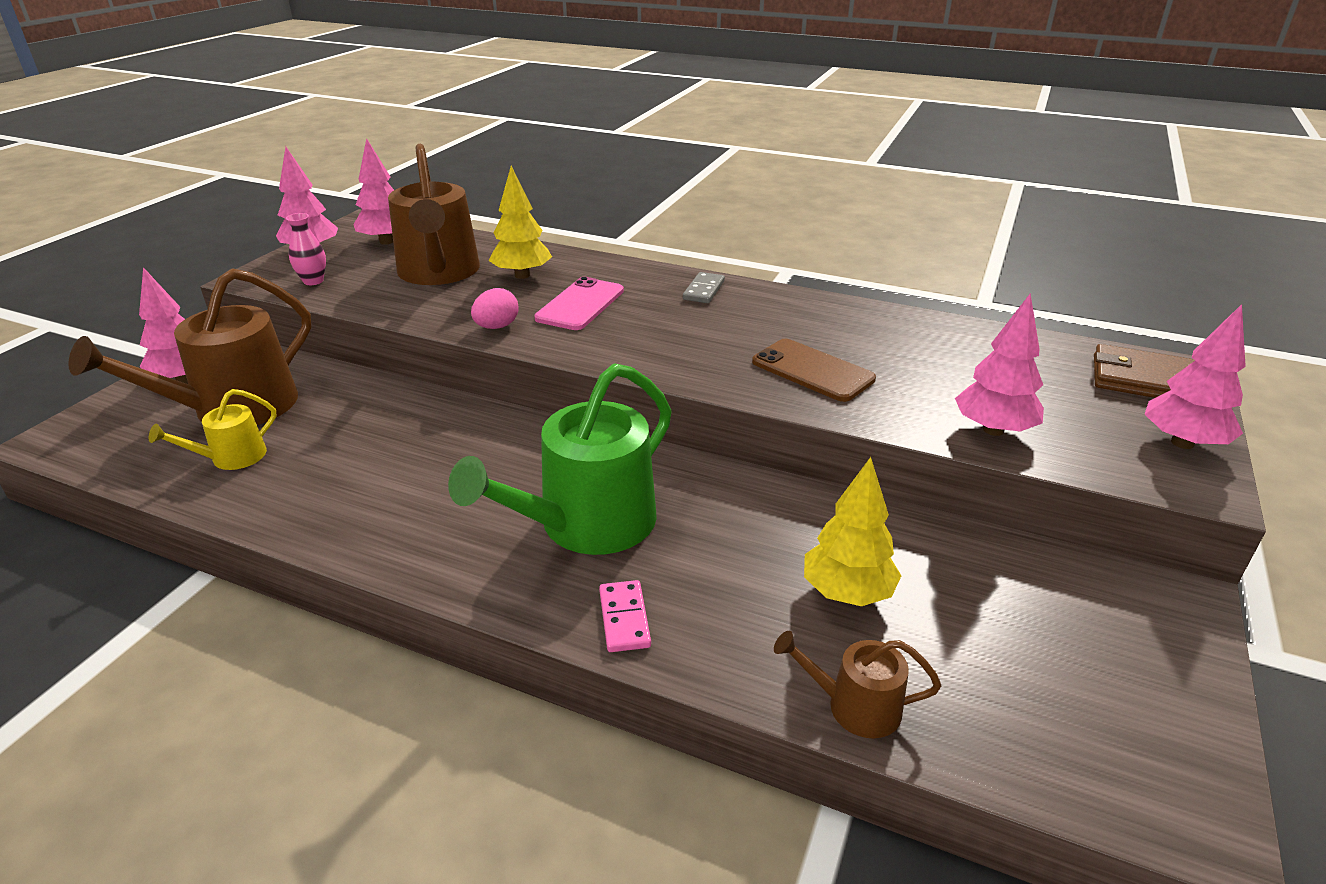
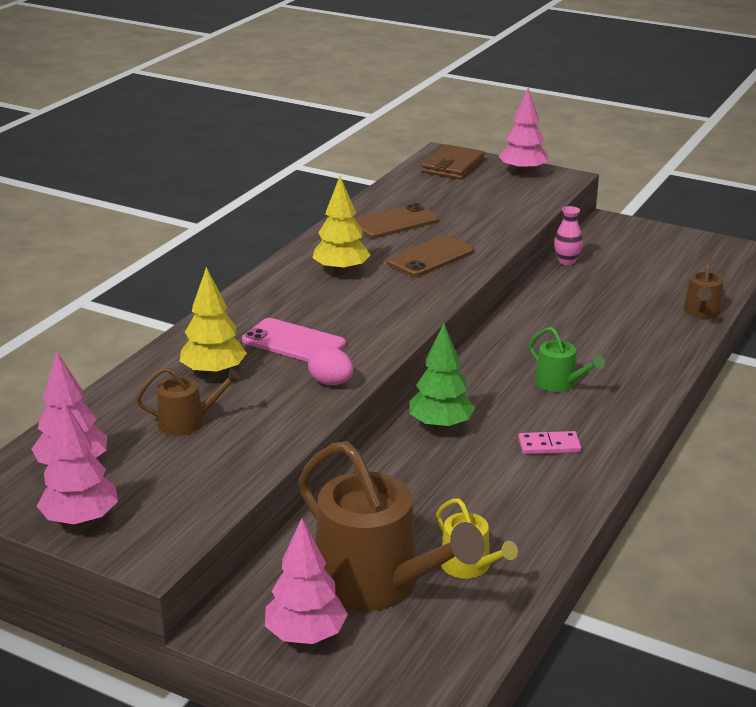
camera: 85 degrees left, 5 degrees down
(313, 281) = (181, 505): pink vase -> pink vase (566, 261)
(439, 272) = (187, 422): brown watering can -> brown watering can, size x0.48
(493, 434) = (440, 425): none -> green tree
(587, 524) = (560, 383): green watering can -> green watering can, size x0.48
(624, 618) = (650, 372): pink domino -> pink domino (549, 445)
(704, 290) = (280, 286): grey domino -> none
(847, 593) = (617, 303): yellow tree -> yellow tree (341, 271)
(907, 344) = (395, 222): none -> brown phone
(993, 430) = (509, 214): pink tree -> none

